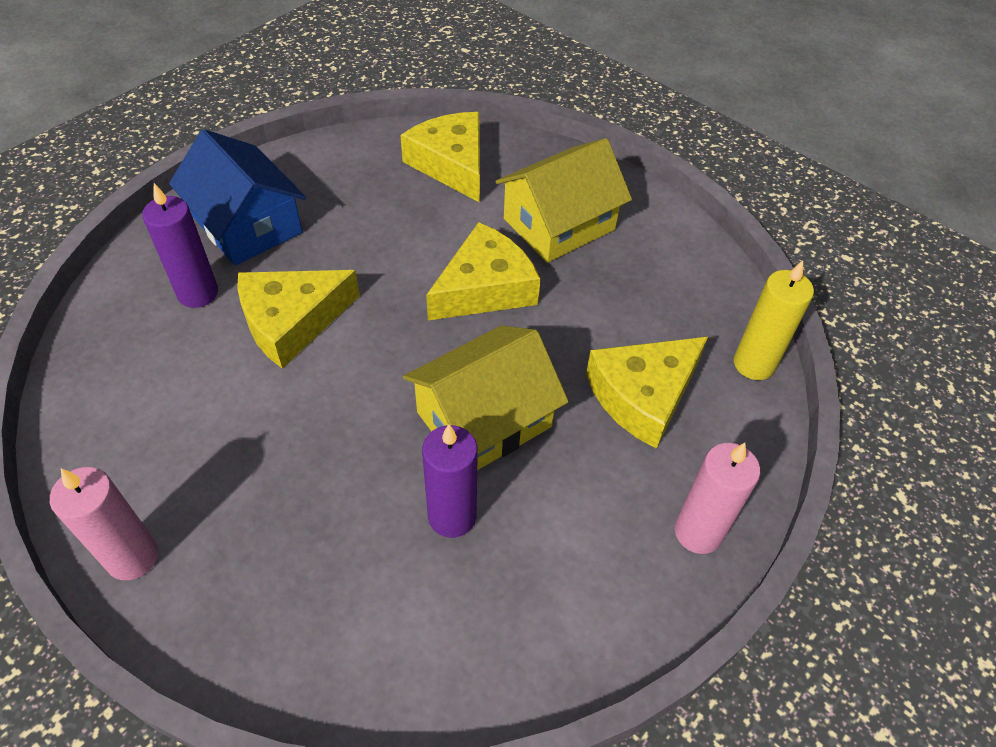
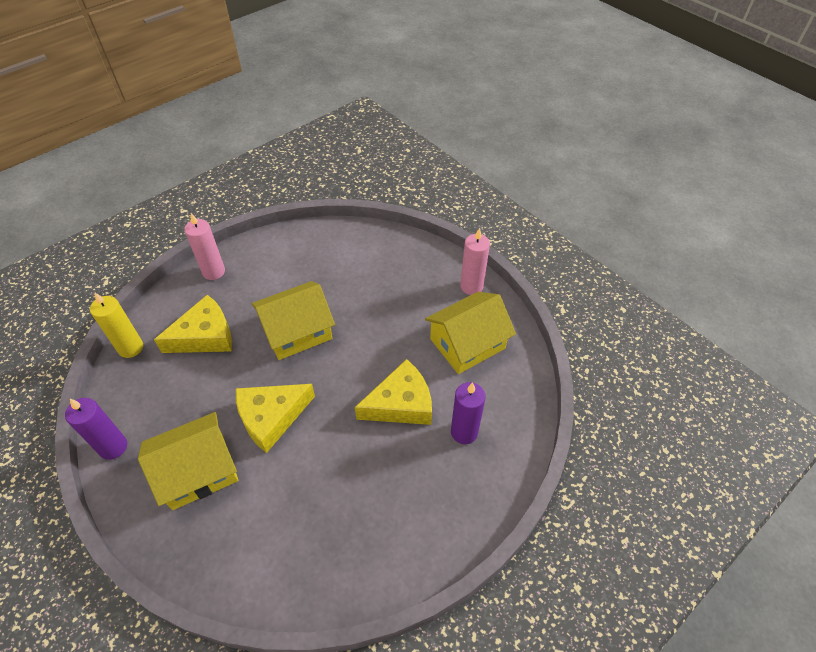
camera: 170 degrees left, 0 degrees up
(167, 427) = (467, 344): none -> yellow house
(247, 224) = (435, 494): blue house -> none
(451, 164) = (262, 552): yellow cheese -> none
(452, 516) = (325, 288): purple candle -> purple candle (113, 447)

